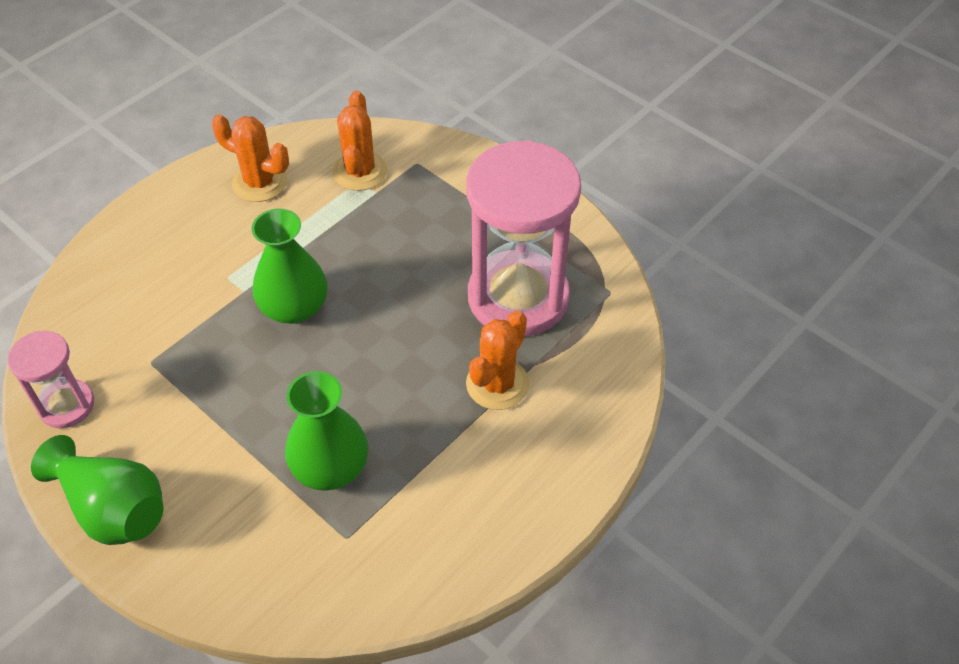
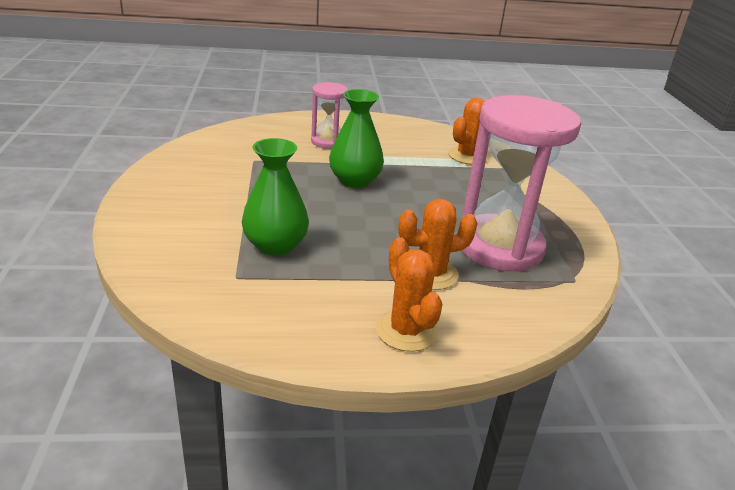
camera: 40 degrees right, 20 degrees down
(66, 405) = (194, 153): pink hourglass -> pink hourglass (328, 142)
(113, 509) = (151, 194): green vase -> none
(259, 183) = (405, 135): orange cactus -> orange cactus (406, 330)

